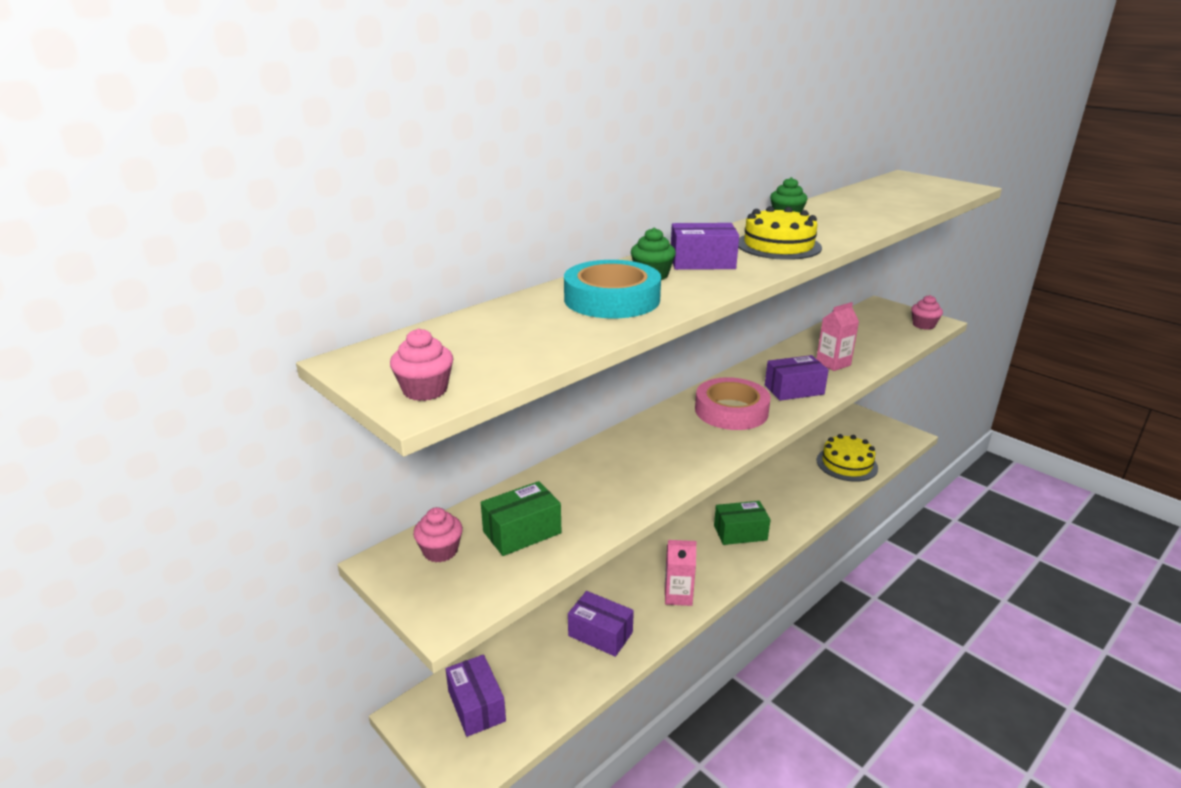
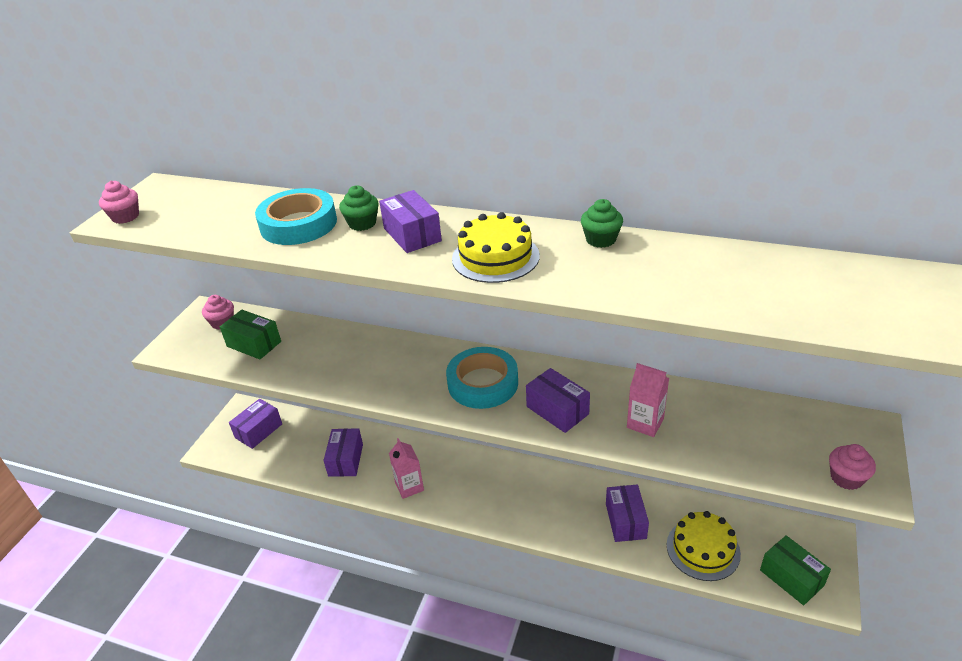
camera: 65 degrees right, 10 degrees up
(731, 411) = (483, 383): pink tape -> turquoise tape
(740, 533) = (515, 498): green box -> green box (791, 578)
(800, 486) = (625, 521): none -> purple box

